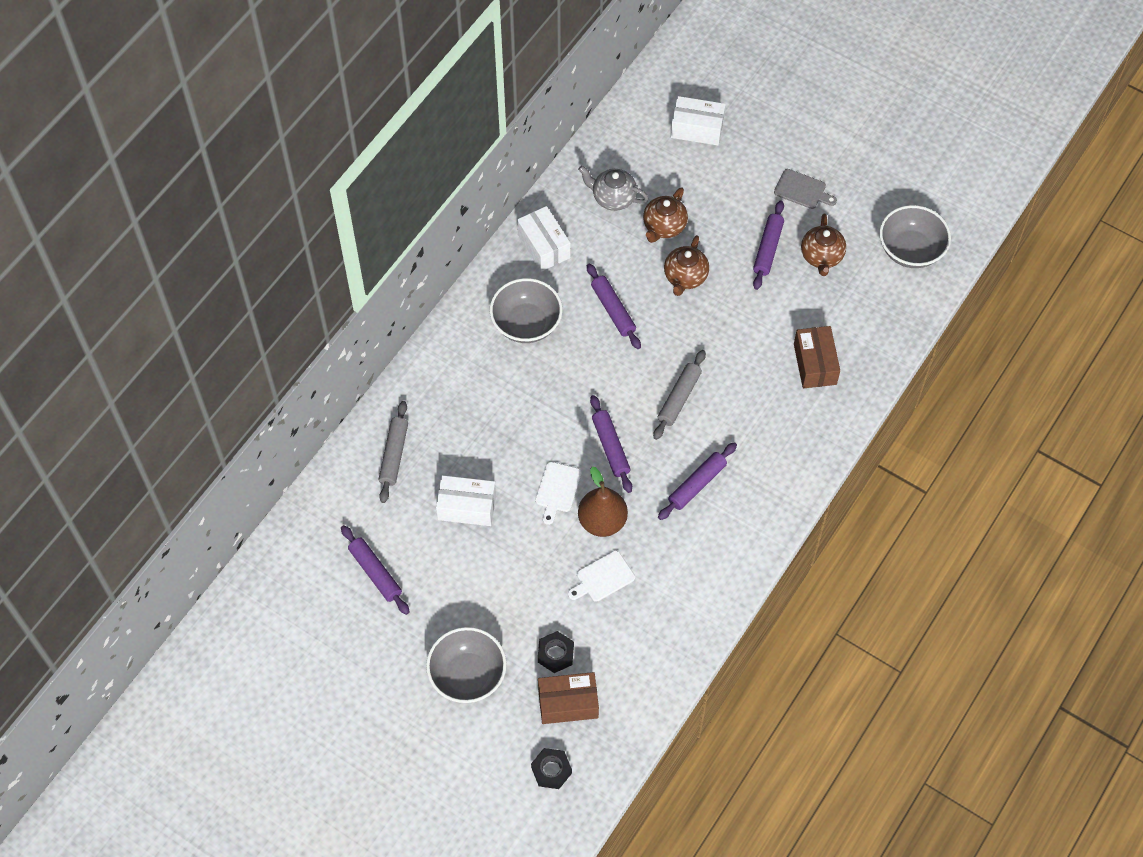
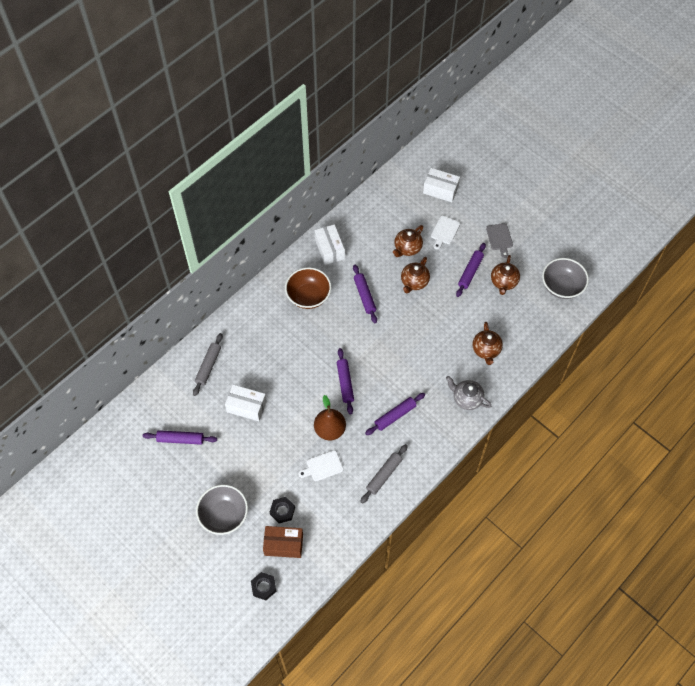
camera: 10 degrees right, 0 degrees up
(375, 573) = (180, 439): purple rolling pin -> purple rolling pin turned 60 degrees counterclockwise
(526, 324) = (308, 296): grey bowl -> brown bowl
(557, 490) = (305, 405): white cutting board -> white cutting board (444, 231)
(613, 198) = (379, 225): grey teapot -> grey teapot (466, 399)
(679, 398) = (395, 358): grey rolling pin -> grey rolling pin (384, 475)
(802, 190) = (499, 238): grey cutting board -> grey cutting board turned 45 degrees clockwise
(815, 364) = (486, 350): brown box -> brown teapot

